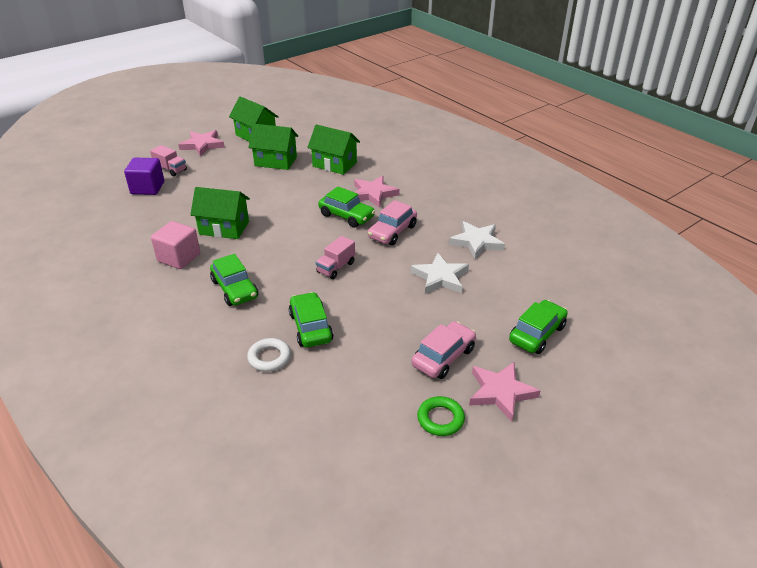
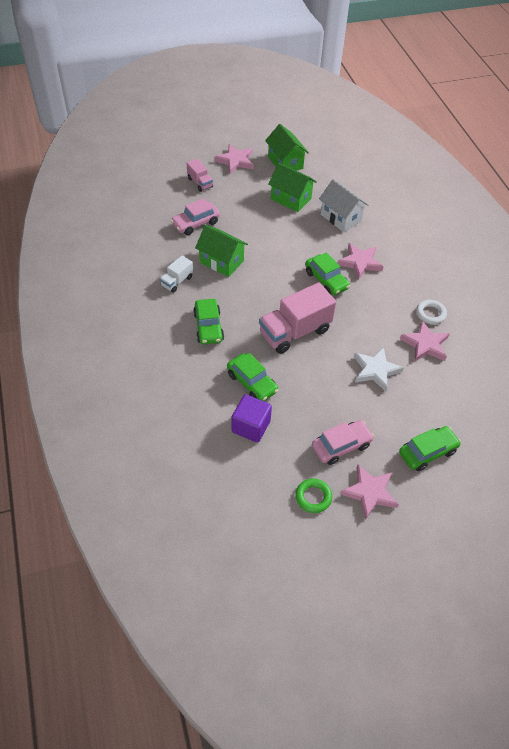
camera: 20 degrees right, 15 degrees up
(147, 188) = (175, 198): purple cube -> purple cube (251, 426)
(179, 257) = (177, 281): pink cube -> white truck
(269, 358) = (211, 399): white ring -> white ring (430, 314)
(311, 327) = (252, 382): green car -> green car turned 135 degrees clockwise
(334, 164) = (341, 218): green house -> white house
(336, 267) = (295, 332): pink truck -> pink truck, size x1.97
(392, 232) = (357, 310): pink car -> pink car (196, 223)
(476, 242) = (425, 344): white star -> pink star

